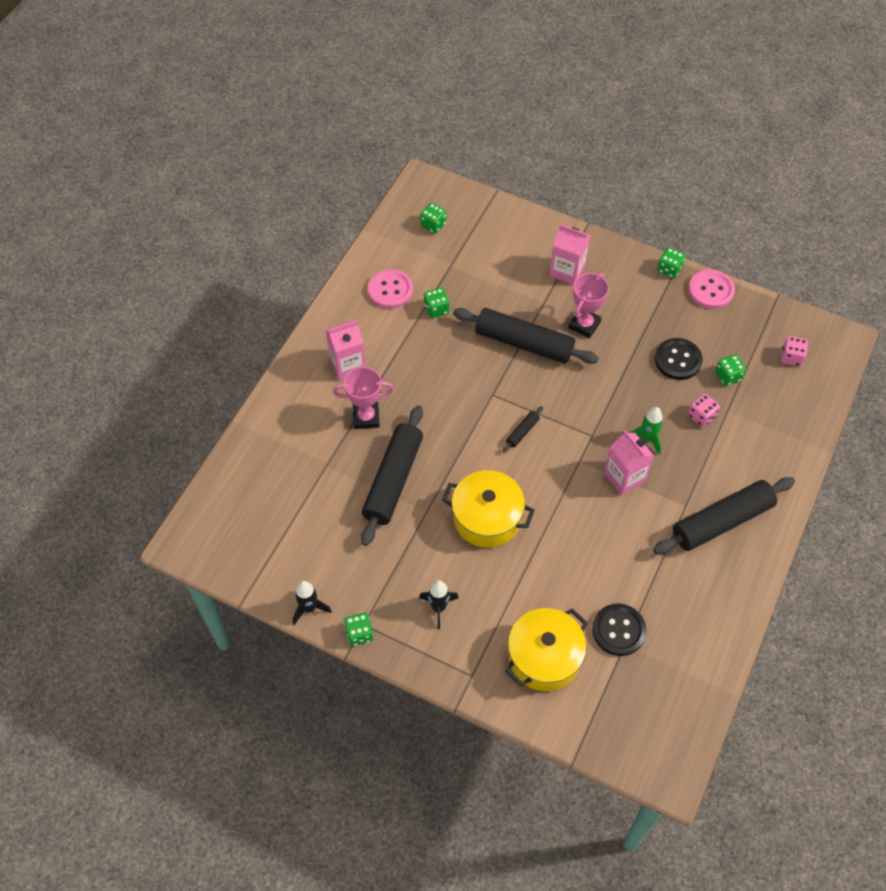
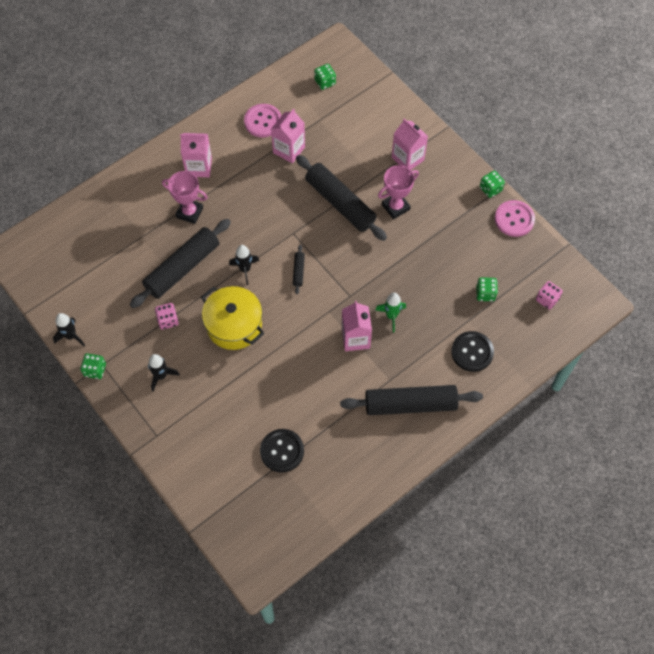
camera: 25 degrees right, 5 degrees up
(436, 309) = (289, 150): green dice -> pink carton
(463, 454) = (245, 269): none -> black rocket
(522, 432) = (298, 271): black rolling pin -> black rolling pin turned 60 degrees counterclockwise
(544, 657) = (216, 446): yellow pot -> none
(677, 360) = (453, 264): black button -> black button (472, 352)
(701, 416) = (444, 316): pink dice -> pink dice (168, 320)

